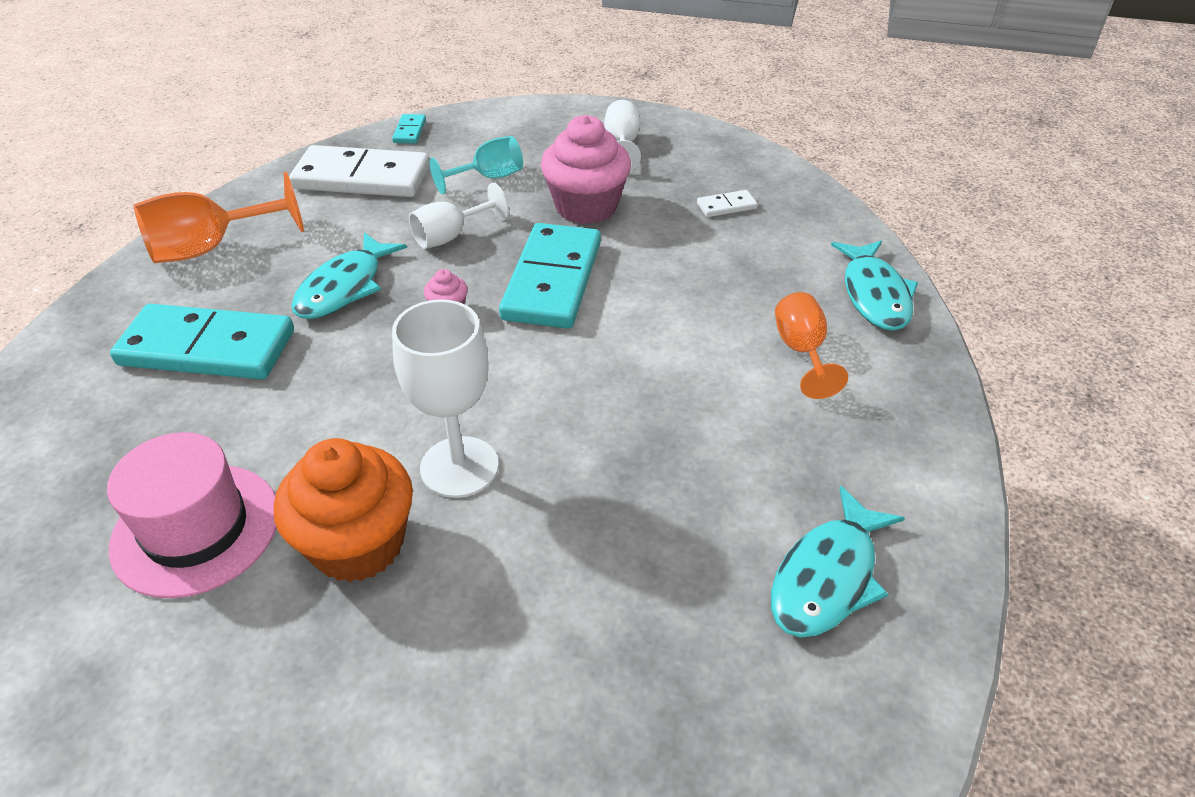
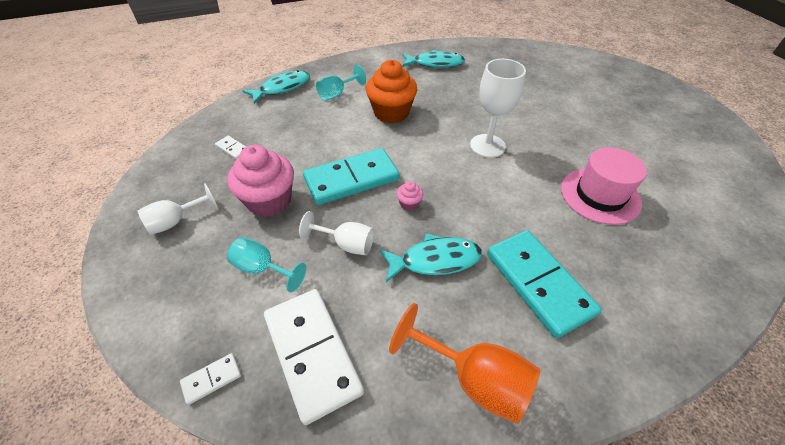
camera: 125 degrees left, 5 degrees up
(358, 544) = (545, 150): orange cupcake -> orange cupcake (391, 113)
(409, 131) = (212, 379): turquoise domino -> white domino
(801, 351) = (337, 94): orange goblet -> turquoise goblet

